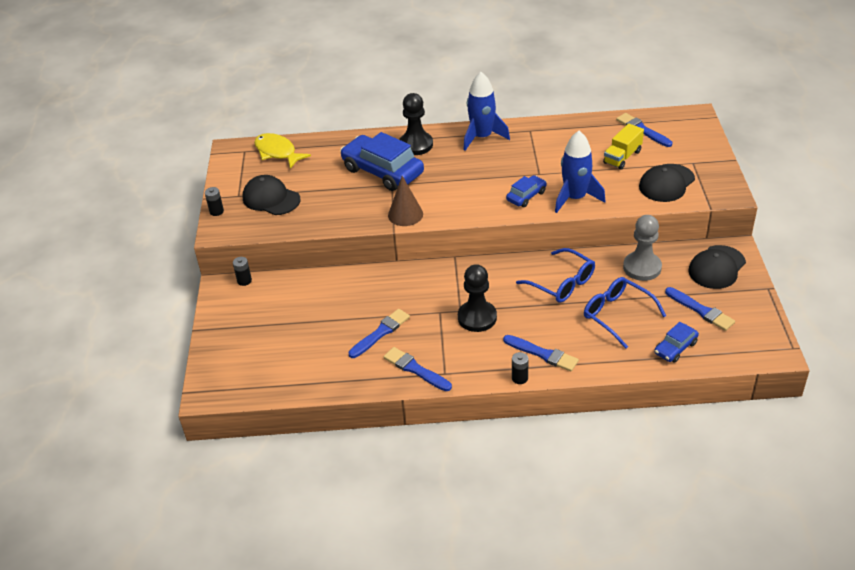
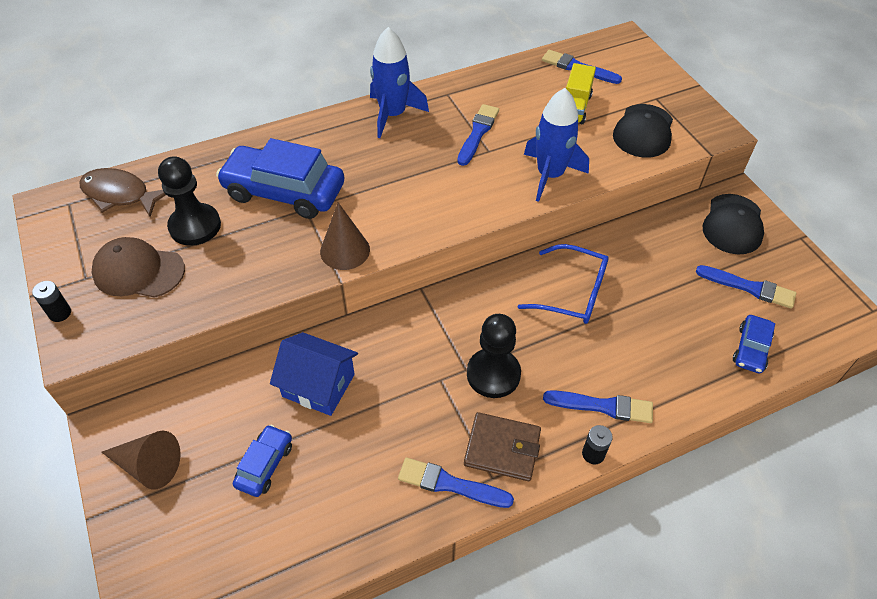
camera: 25 degrees left, 10 degrees up
(238, 312) = (149, 466): none -> brown cone
(244, 281) = (139, 407): black battery -> none
(271, 198) = (138, 271): black cap -> brown cap
(277, 152) = (120, 194): yellow fish -> brown fish
(358, 296) = (318, 385): none -> blue house
(380, 333) = (375, 437): blue brush -> blue brush (478, 133)
(416, 145) = (312, 143): black pawn -> black pawn (195, 226)
(460, 359) = (502, 448): none -> brown wallet
(526, 196) = (489, 186): blue car -> blue car (265, 465)
(617, 315) = (661, 321): blue glasses -> none
(642, 267) = (652, 246): grey pawn -> none

